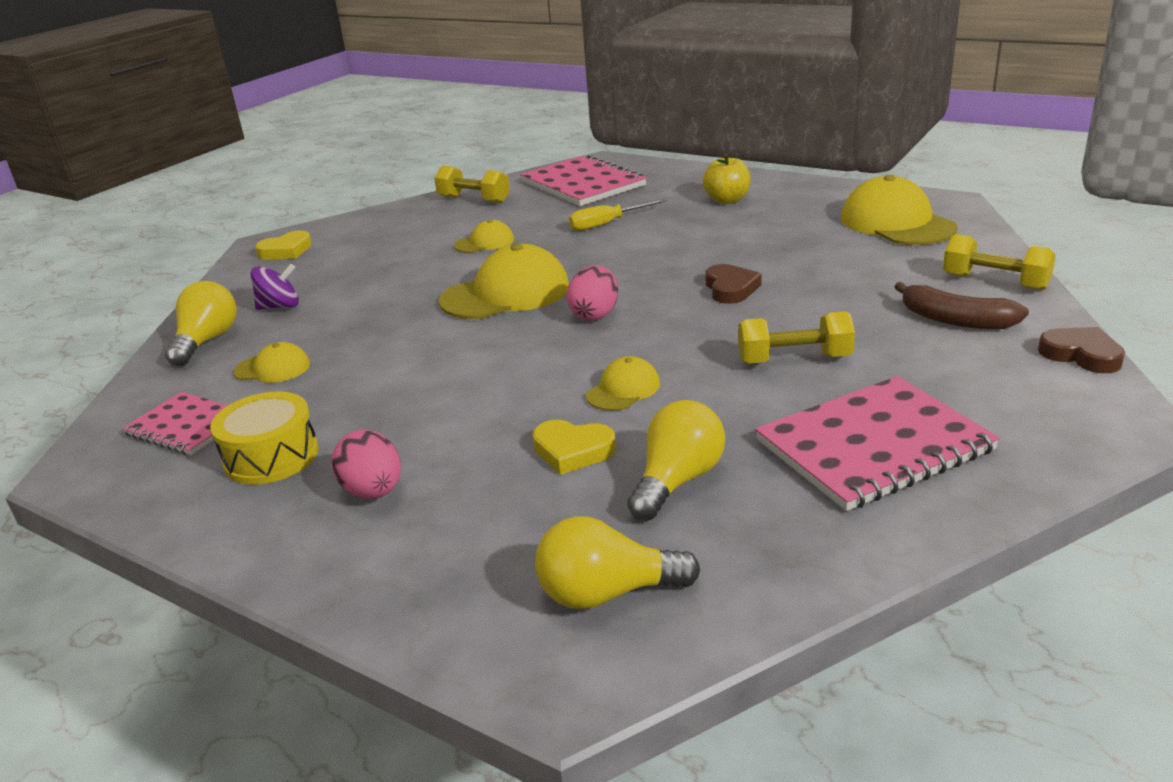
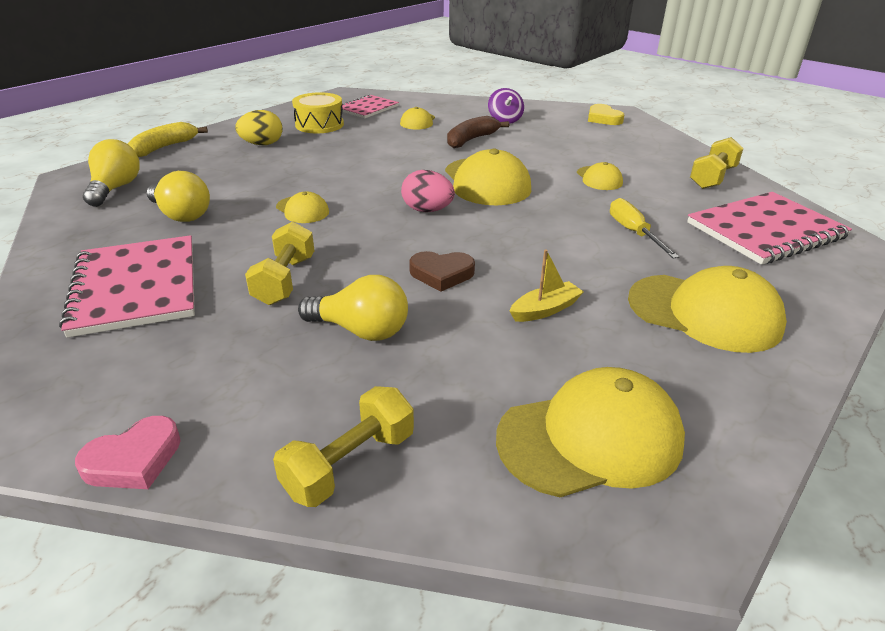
camera: 95 degrees right, 5 degrees up
(207, 341) = (465, 107): yellow light bulb -> yellow light bulb (361, 330)
(373, 492) = (262, 144): pink egg -> yellow egg
(390, 614) = (164, 148): none -> yellow banana
(572, 451) = (246, 190): yellow heart -> none
(727, 200) = (704, 313): yellow apple -> yellow cap
(760, 245) = (545, 310): none -> yellow boat
(955, 320) = (280, 393): brown banana -> brown banana (471, 140)
(1081, 355) = (134, 460): brown heart -> pink heart

